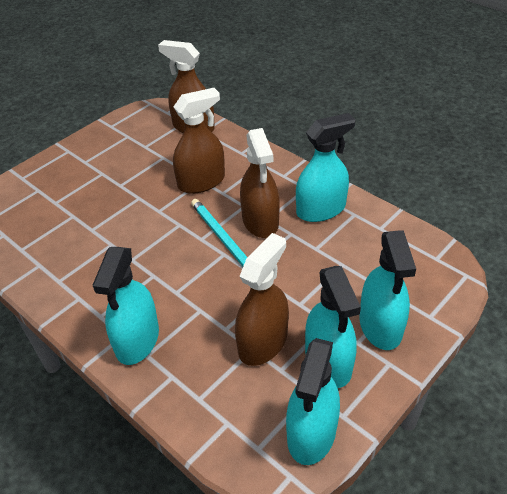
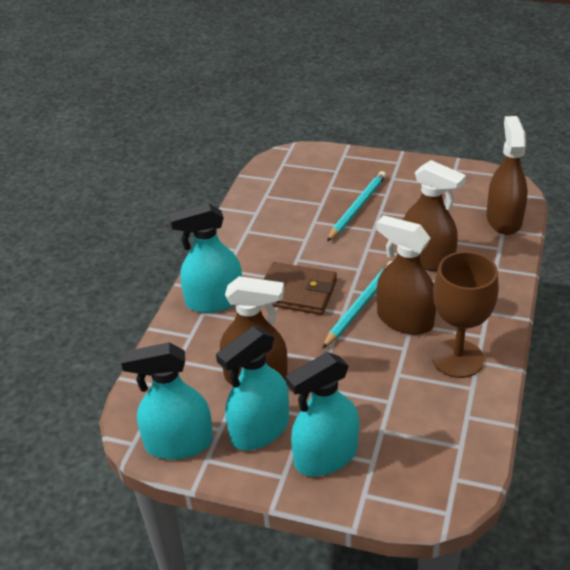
camera: 65 degrees right, 5 degrees down
(101, 196) = (357, 207): none -> turquoise pencil
(175, 274) = (297, 292): none -> brown wallet
(260, 221) = (404, 320): brown spray bottle -> brown spray bottle turned 75 degrees clockwise
(321, 209) = (457, 358): turquoise spray bottle -> brown goblet

